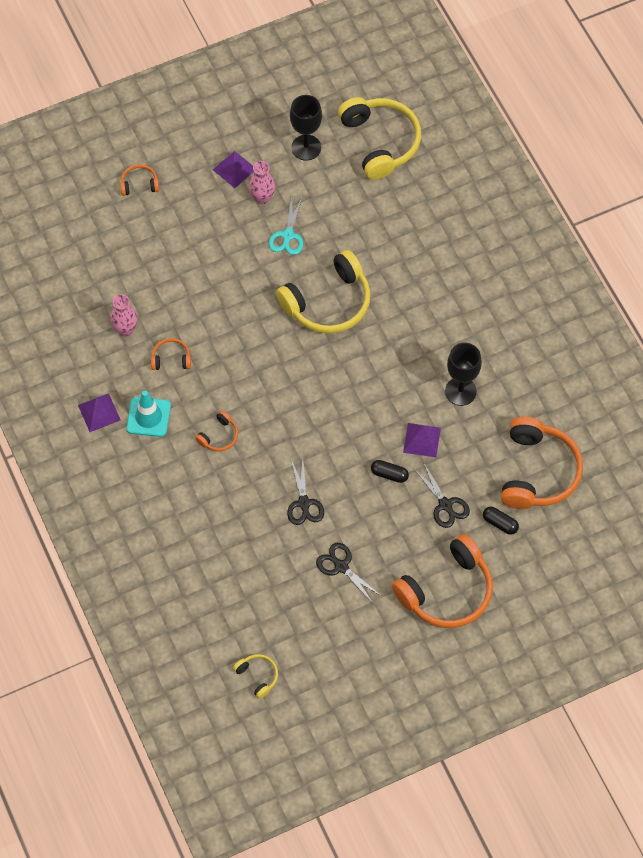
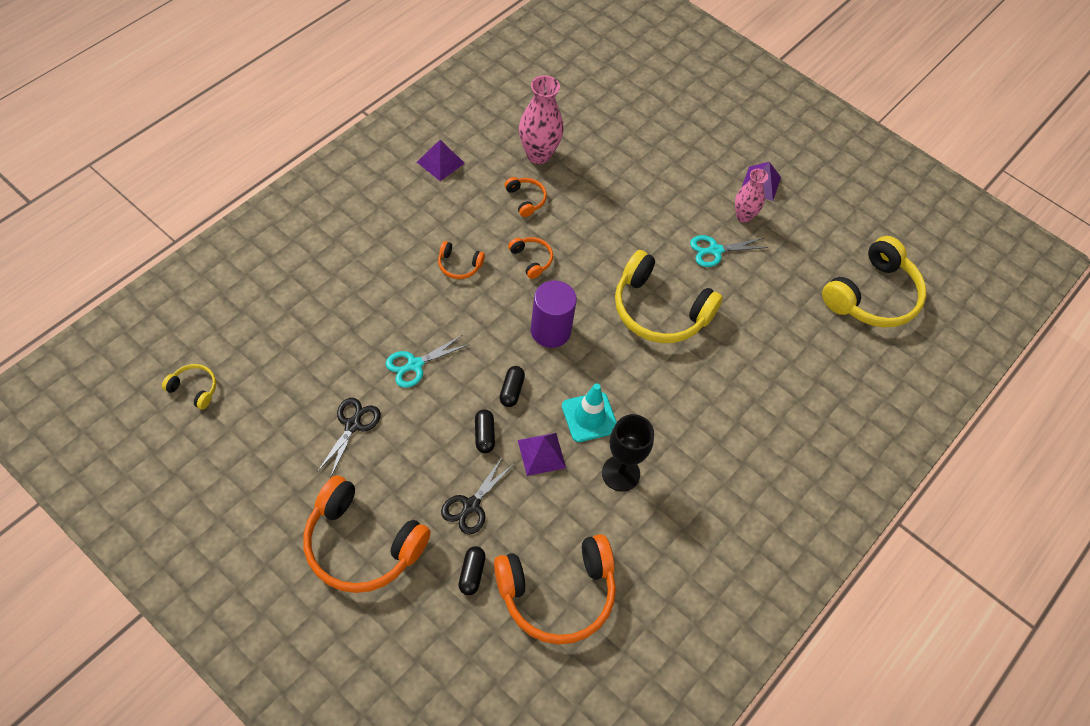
camera: 60 degrees right, 5 degrees down
(125, 330) = (538, 155): pink vase -> pink vase, size x1.56
(139, 184) = (698, 117): orange headphones -> orange headphones (531, 259)
(148, 417) = (453, 201): turquoise traffic cone -> turquoise traffic cone (589, 417)
(258, 676) = (194, 389): yellow headphones -> yellow headphones turned 90 degrees counterclockwise
(304, 503) = (414, 365): black scissors -> turquoise scissors
(306, 147) = (823, 234): black goblet -> none
(314, 391) = (550, 331): none -> purple cylinder
(357, 440) = (511, 390): none -> black capsule

